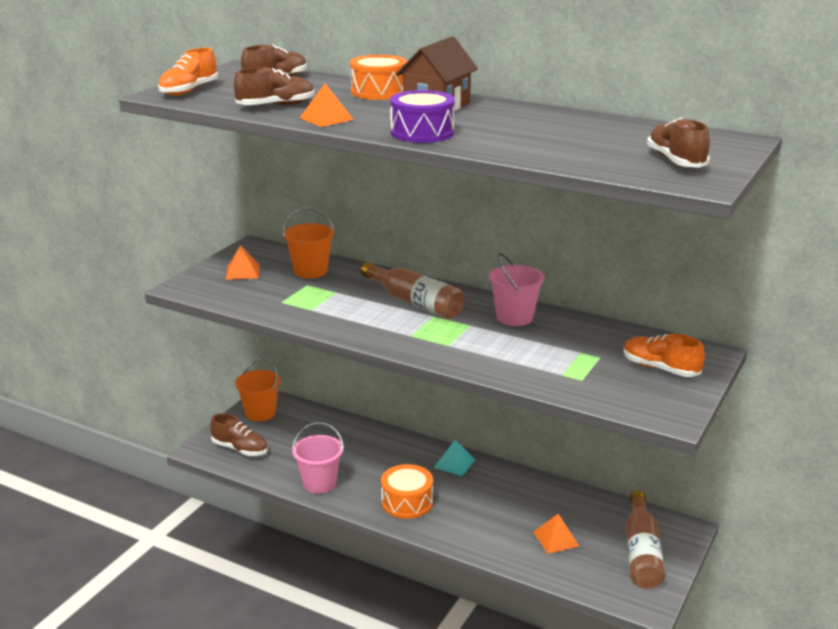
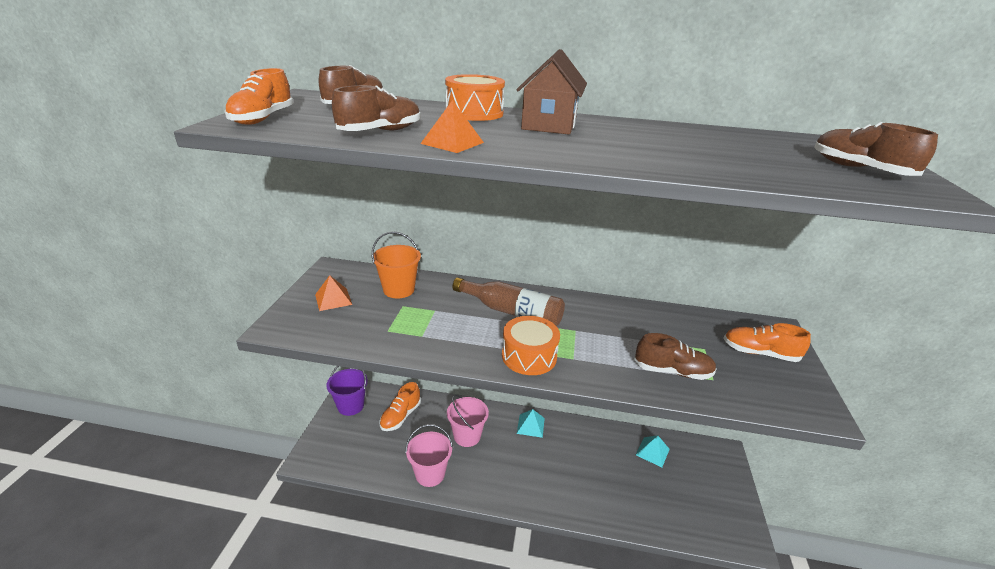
camera: 20 degrees left, 5 degrees up
(240, 449) = (345, 450): brown shoe -> brown shoe (672, 371)
(260, 413) = (351, 406): orange bucket -> purple bucket
(310, 431) = (400, 416): none -> orange shoe
(407, 502) = (512, 477): orange drum -> orange drum (529, 356)
(422, 133) = (575, 153): purple drum -> none
(514, 317) = (605, 315): pink bucket -> pink bucket (467, 436)
(556, 539) = (644, 487): orange pyramid -> none
(589, 511) = (652, 452): none -> turquoise pyramid
(641, 553) = (711, 485): brown bottle -> none

